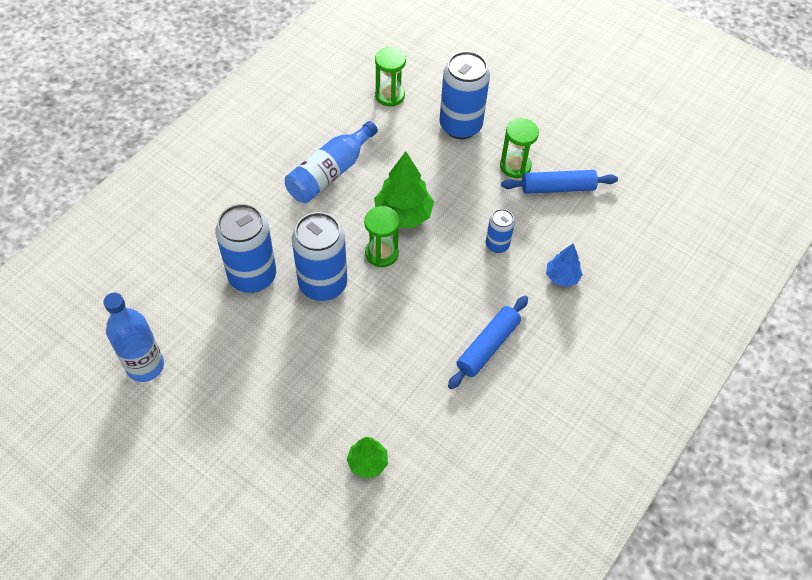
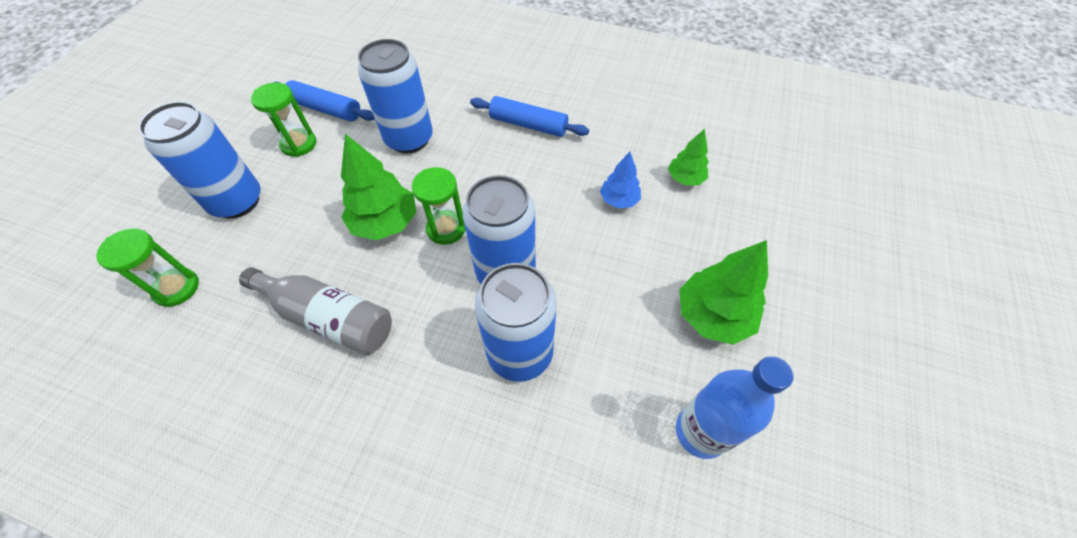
camera: 105 degrees left, 0 degrees up
(221, 416) = (712, 316): none -> green tree
(330, 173) = (329, 318): blue bottle -> grey bottle
(497, 245) = (409, 139): blue can -> blue can, size x1.94
(557, 188) = (326, 109): blue rolling pin -> blue rolling pin turned 45 degrees counterclockwise
(562, 277) = (435, 91): blue tree -> blue tree (619, 200)

